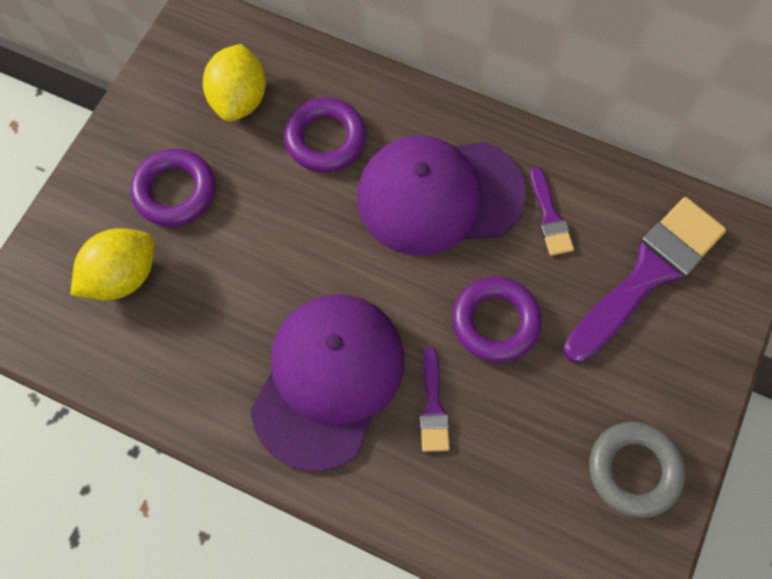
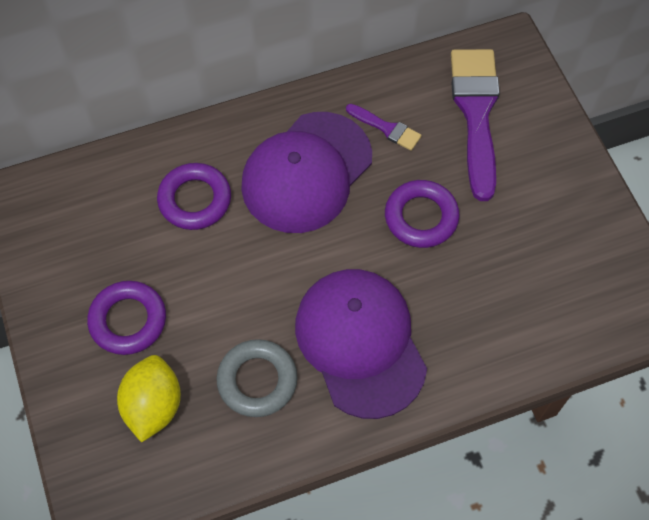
camera: 45 degrees left, 5 degrees down
(239, 99) = (106, 224): yellow lemon -> none
(433, 406) = (438, 299): purple brush -> none
(633, 470) = (583, 229): grey ring -> grey ring (257, 380)

